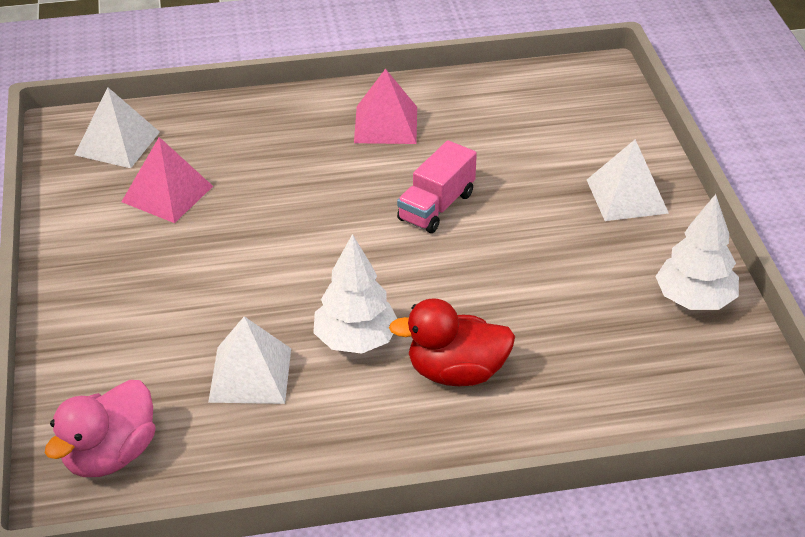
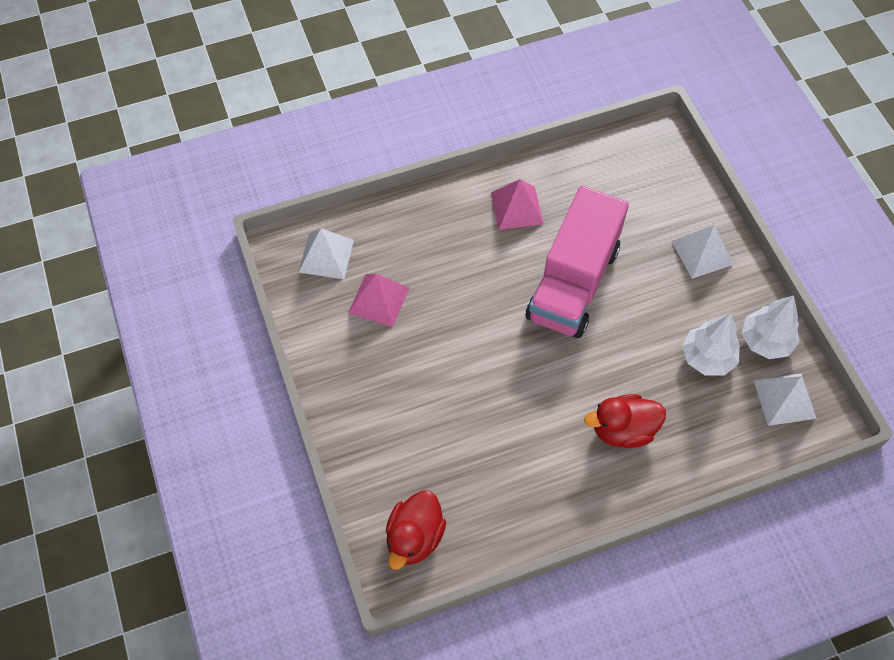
camera: 10 degrees left, 20 degrees up
(110, 455) = (414, 537): pink duck -> red duck
(250, 375) = (487, 454): white pyramid -> white pyramid (784, 399)
(355, 340) = (549, 413): white tree -> white tree (707, 358)
(436, 206) = (573, 283): pink truck -> pink truck, size x2.03

